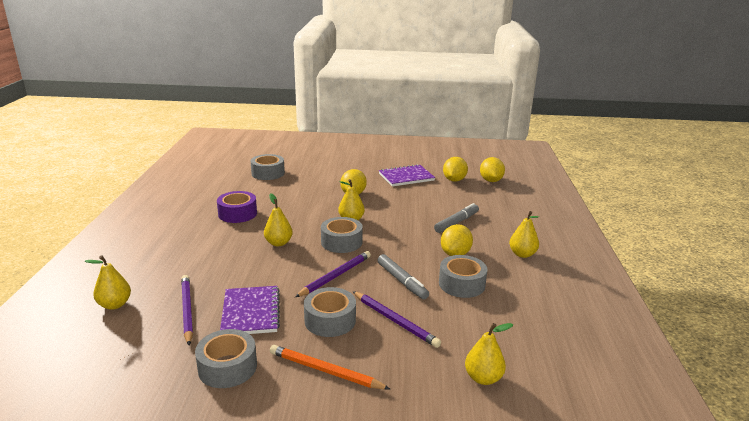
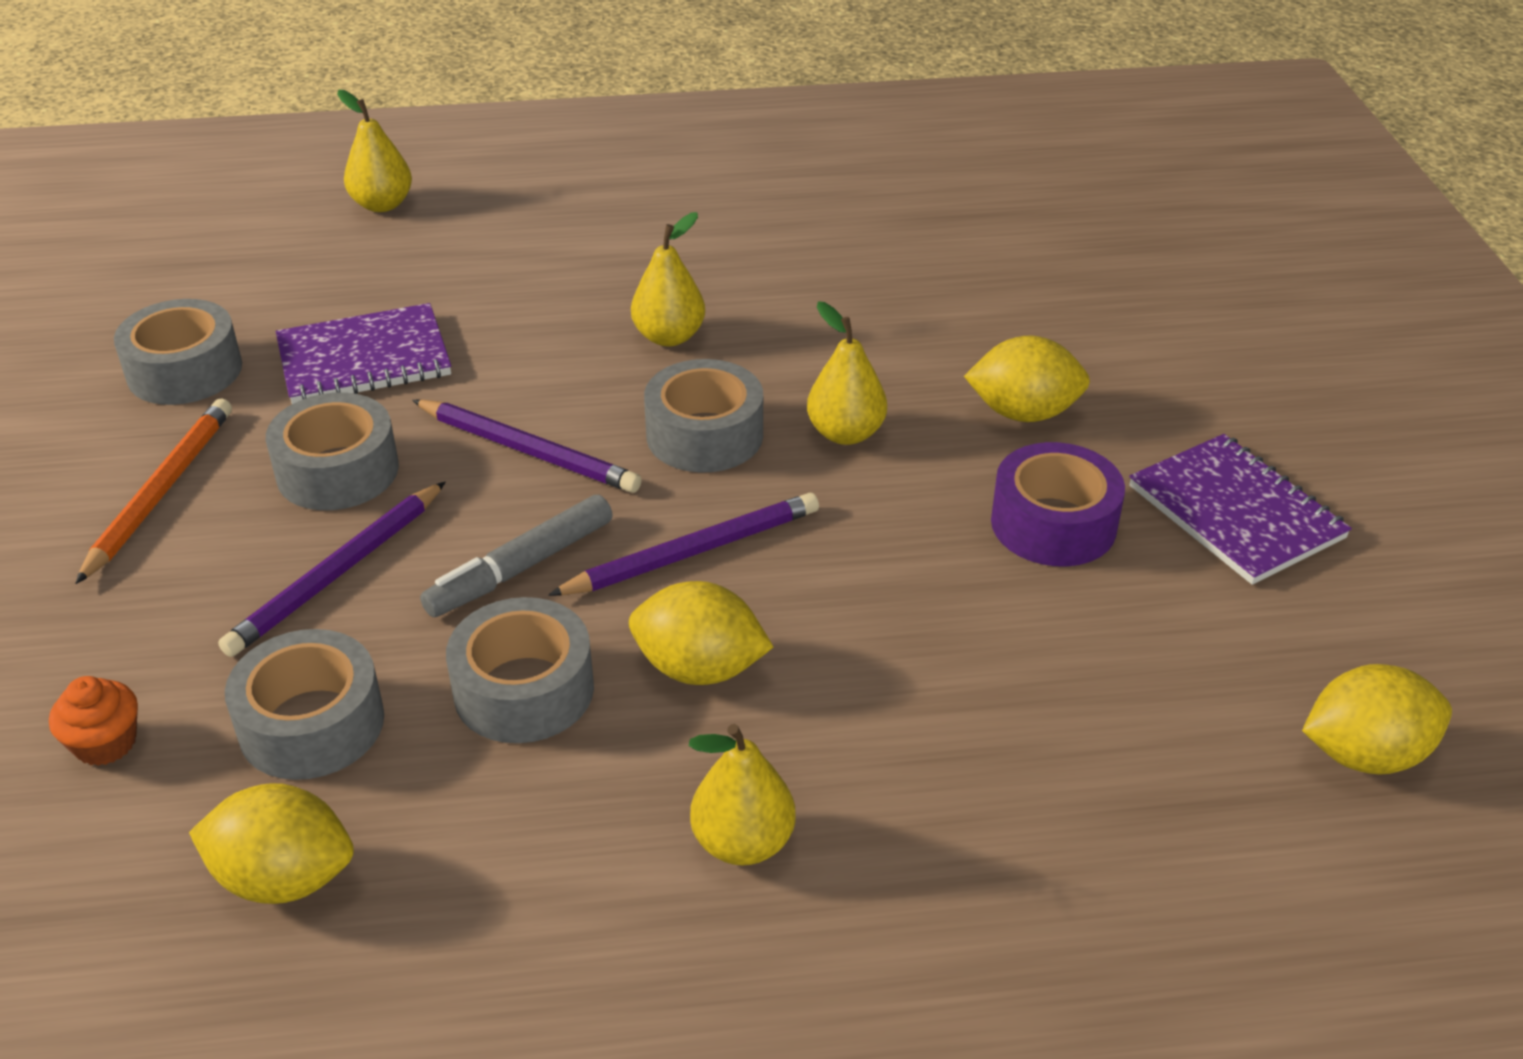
camera: 80 degrees right, 15 degrees up
(187, 310) = (367, 283): purple pencil -> purple pencil (692, 552)
(237, 214) = (800, 248): purple tape -> purple tape (1053, 524)
(268, 173) = (1077, 240): grey tape -> grey tape (311, 724)
(454, 180) = (1293, 641): yellow lemon -> yellow lemon (284, 878)
(456, 222) = (921, 663): grey marker -> none
(483, 378) = (105, 743): yellow pear -> orange cupcake

